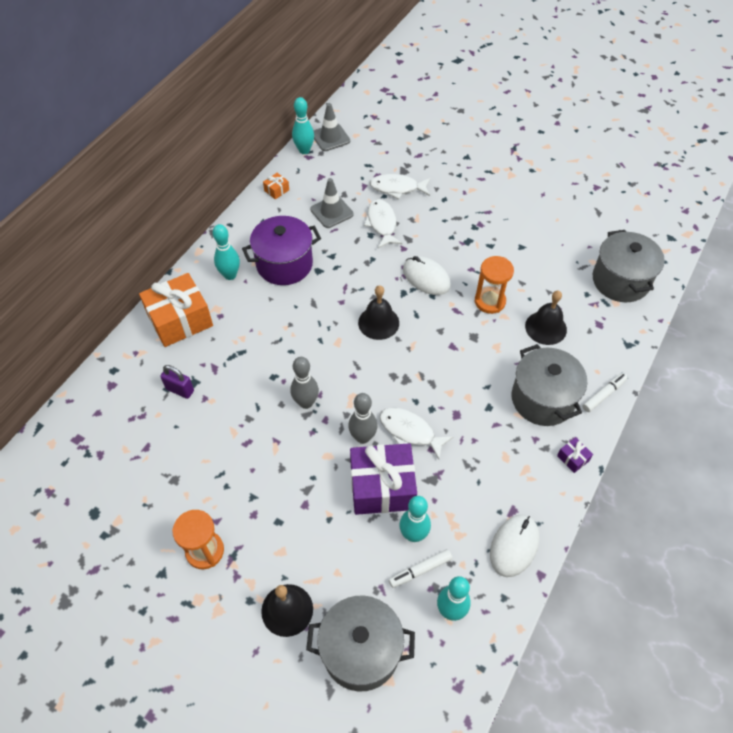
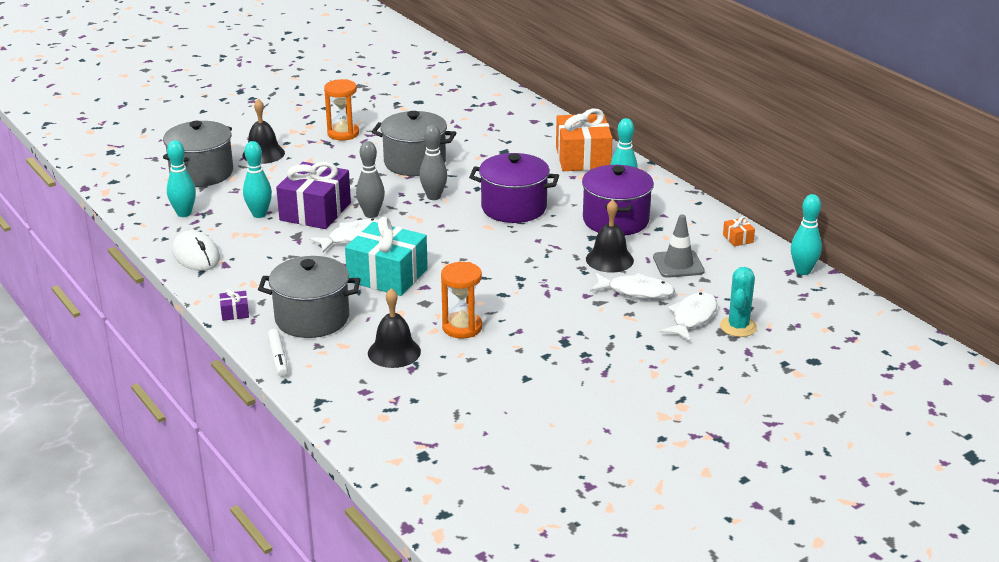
camera: 115 degrees right, 25 degrees down
(180, 390) = (502, 146): purple padlock -> none
(297, 336) = (514, 208): none -> purple pot
(330, 137) = (820, 294): grey traffic cone -> none
(378, 322) = (492, 253): black bell -> black bell (609, 259)
(394, 165) = (738, 327): none -> turquoise cactus
(420, 570) = (228, 209): white marker -> none
(426, 278) = (530, 297): white mouse -> none
(452, 378) = (387, 275): none -> turquoise gift
(620, 281) = (410, 435): grey pot -> grey pot (415, 163)

